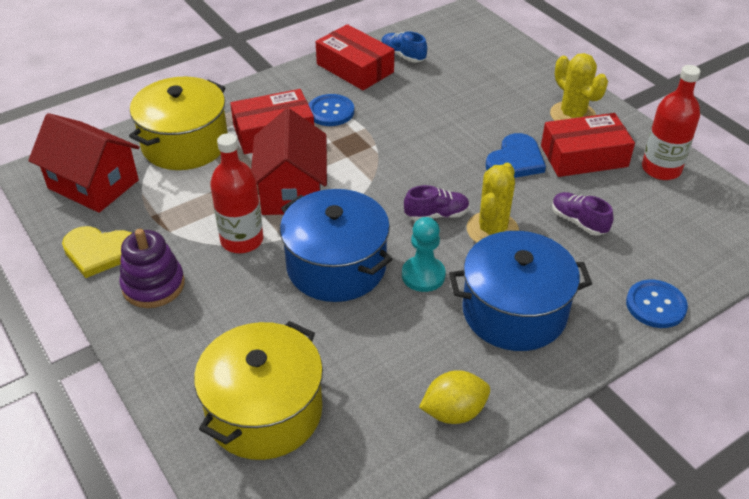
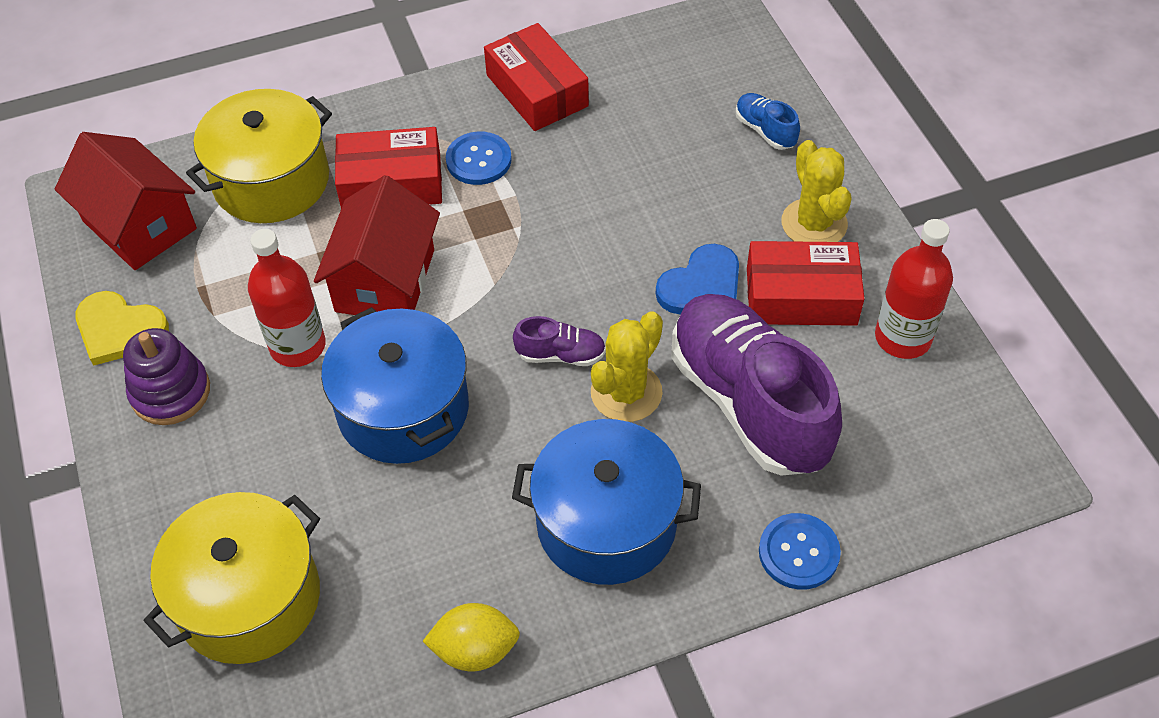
camera: 15 degrees right, 10 degrees up
(403, 56) = (611, 79): blue shoe -> blue shoe (765, 130)
(423, 275) = (509, 445): turquoise pawn -> none
(578, 222) = (749, 402): purple shoe -> purple shoe, size x2.41

